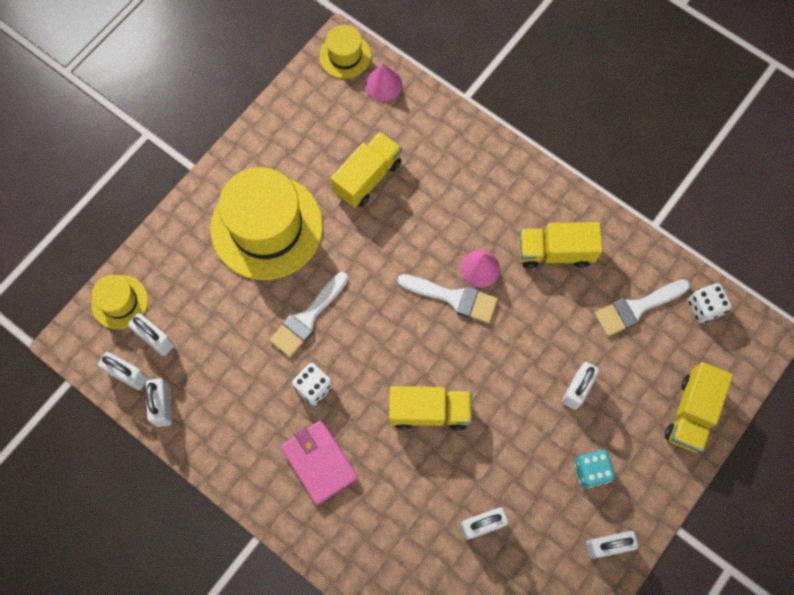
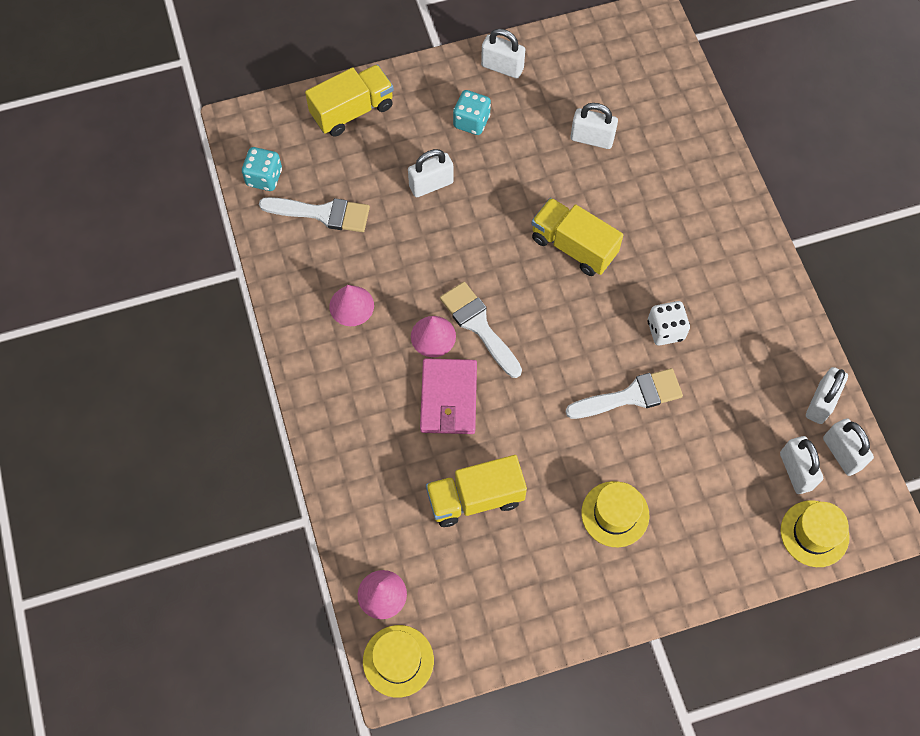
camera: 145 degrees left, 5 degrees down
(267, 227) = (615, 514): yellow hat -> yellow hat, size x0.49
(319, 462) = (700, 266): pink wallet -> pink wallet (448, 398)
(555, 252) = (351, 305): yellow truck -> pink cone
(704, 307) = (264, 177): white dice -> turquoise dice

